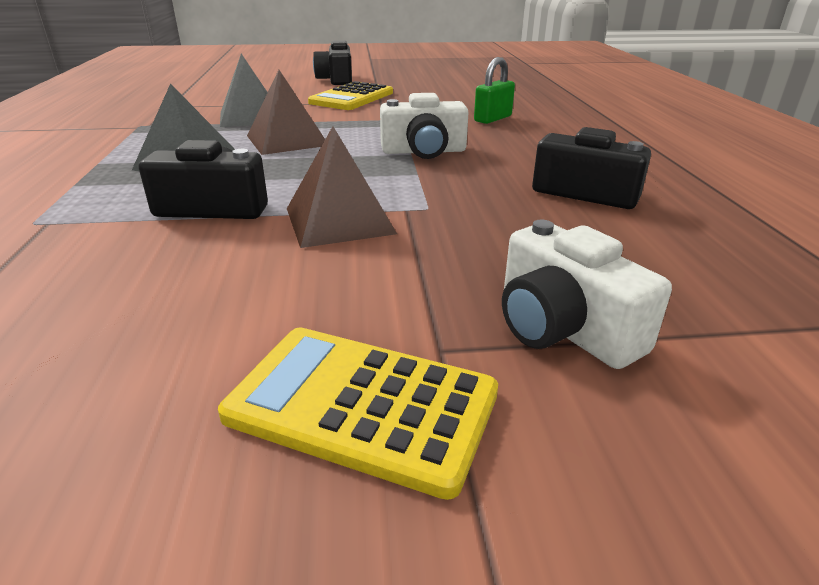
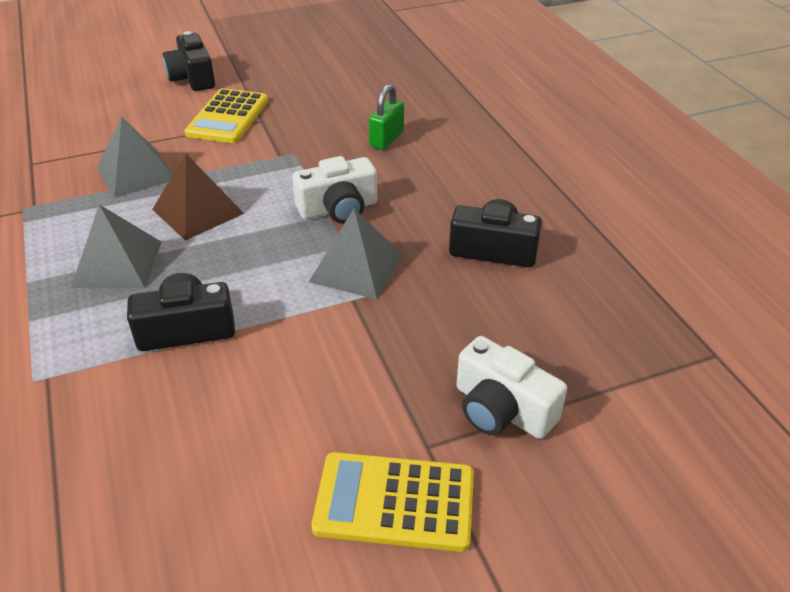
camera: 15 degrees left, 10 degrees up
(339, 220) = (303, 325): brown pyramid -> none
(422, 188) = (356, 268): none -> grey pyramid

